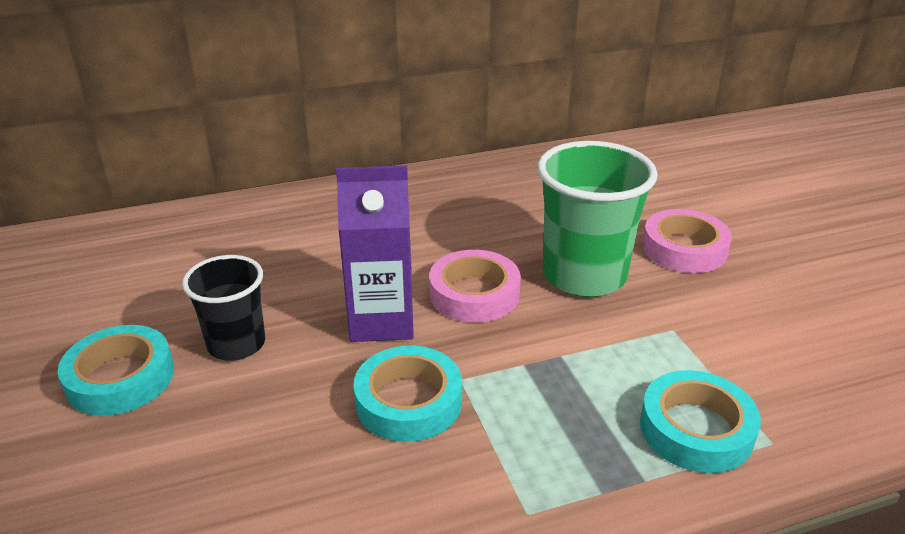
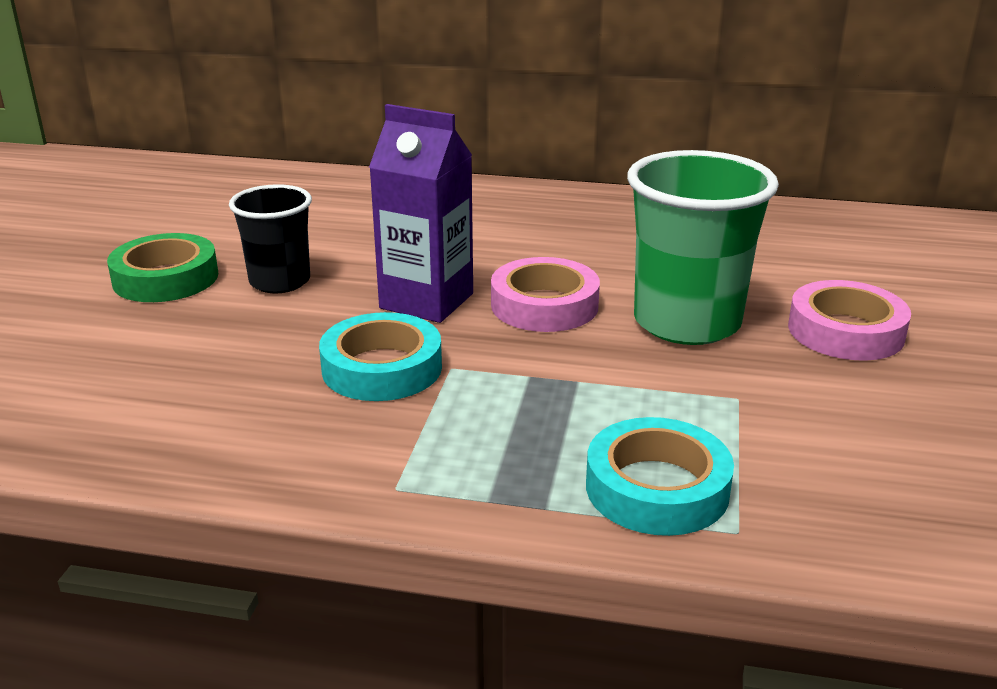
camera: 30 degrees right, 5 degrees down
(120, 378) = (165, 278): turquoise tape -> green tape

